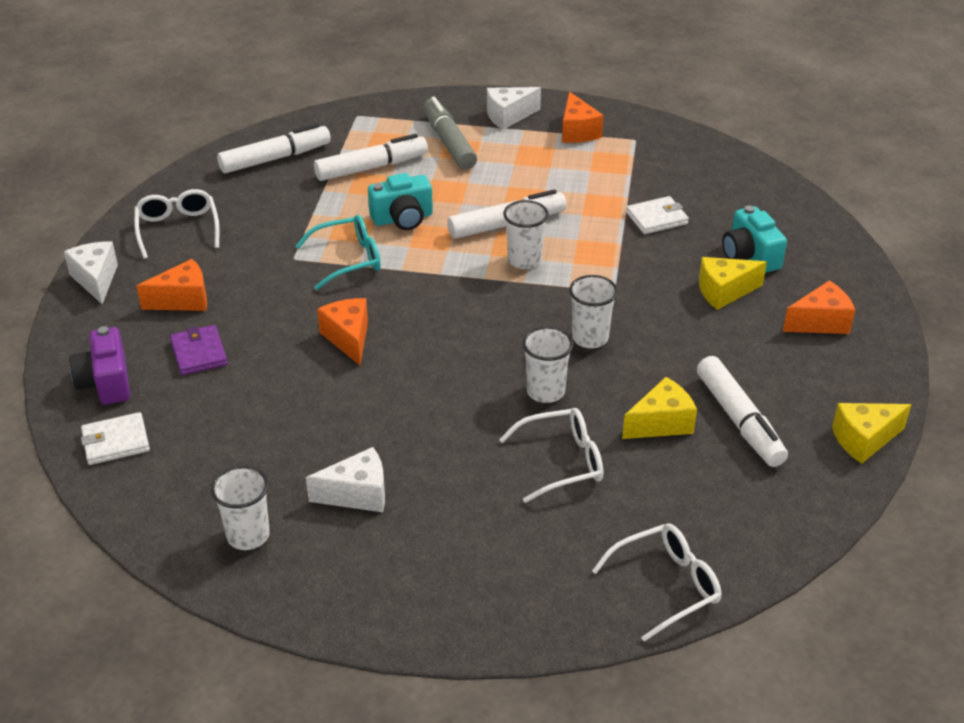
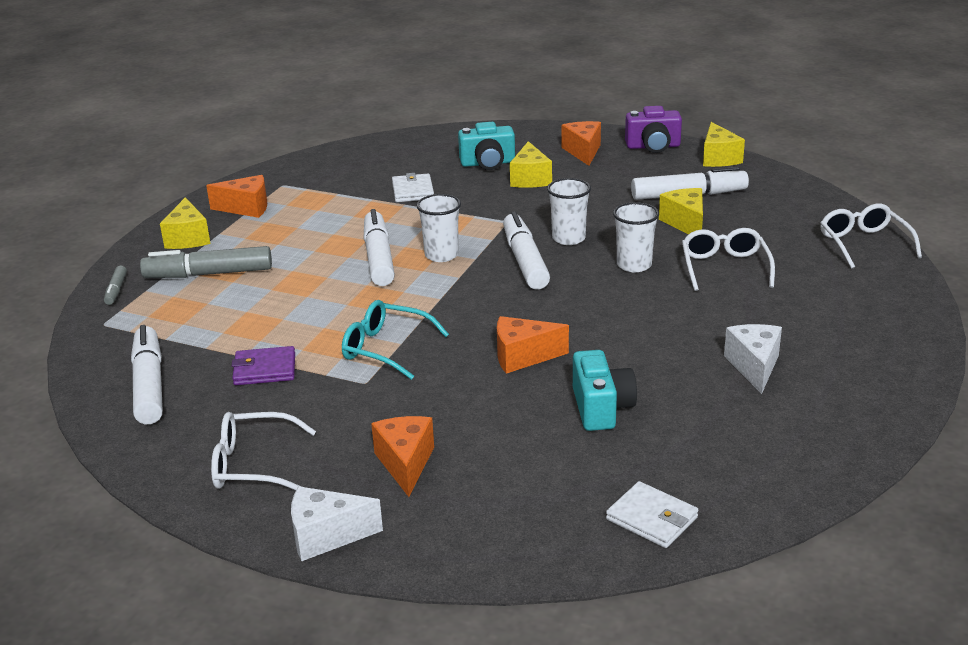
camera: 75 degrees left, 10 degrees down
(106, 382) = (542, 526): purple camera -> purple camera (653, 146)
(116, 441) = (651, 518): white wallet -> white wallet turned 45 degrees counterclockwise
(199, 353) = (511, 454): purple wallet -> purple wallet (265, 369)
(248, 535) = (806, 431): white cup -> none
(347, 259) = (387, 349): turquoise glasses -> turquoise glasses turned 60 degrees counterclockwise
(371, 167) = (221, 322): white marker -> white marker (525, 261)
(402, 218) = (332, 311): turquoise camera -> turquoise camera (601, 408)
(410, 107) = (116, 290): none -> grey marker
(508, 116) = (188, 238): white cheese -> yellow cheese

